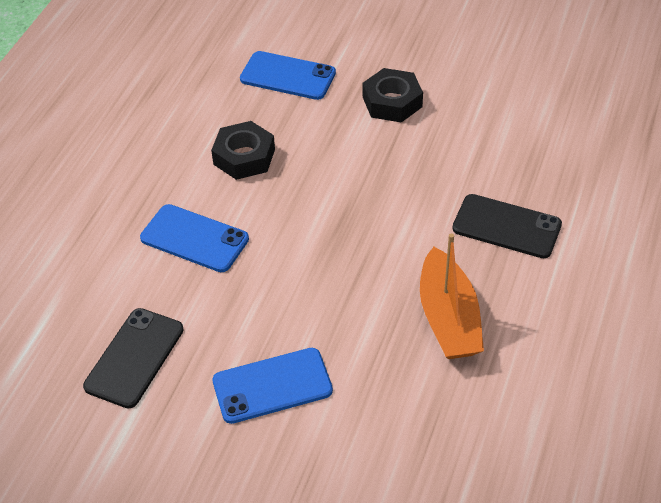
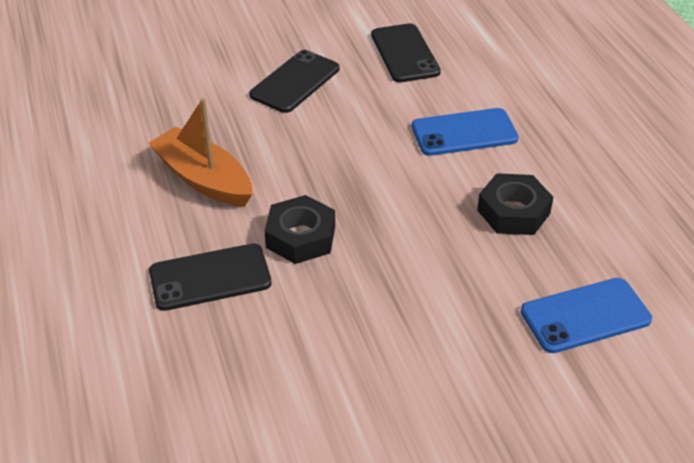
camera: 140 degrees right, 5 degrees down
(272, 386) = (295, 82): blue phone -> black phone
(392, 102) = (445, 349): black nut -> black nut (300, 237)

